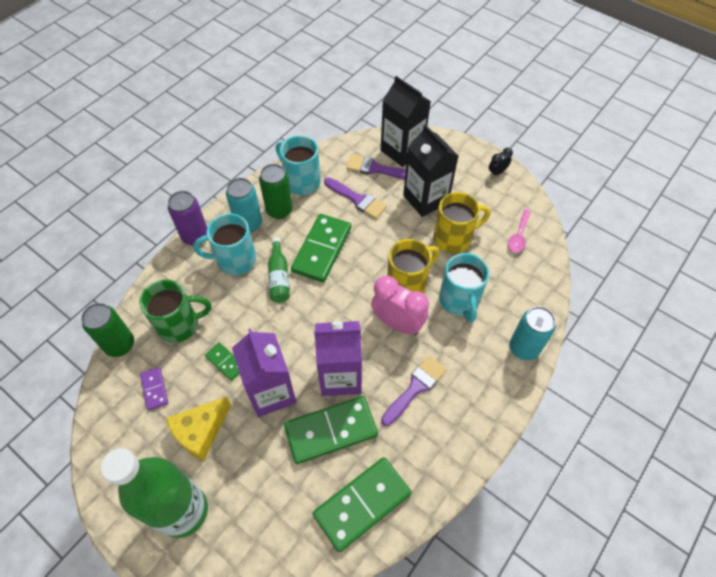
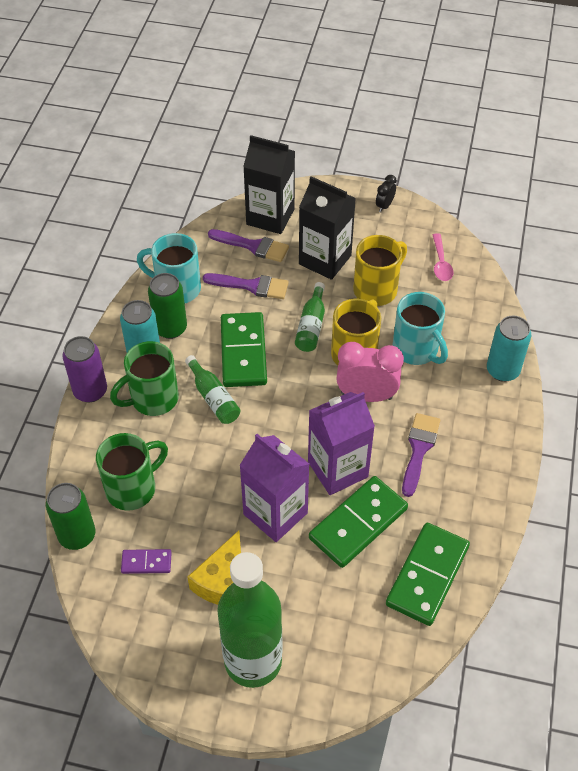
camera: 25 degrees left, 5 degrees down
(154, 389) = (146, 562): purple domino -> purple domino turned 45 degrees counterclockwise
(225, 362) = (208, 505): green domino -> none
(235, 260) = (153, 399): turquoise mug -> green mug
(376, 169) = (253, 246): purple brush -> purple brush turned 150 degrees counterclockwise
(385, 248) = (311, 326): none -> green bottle

